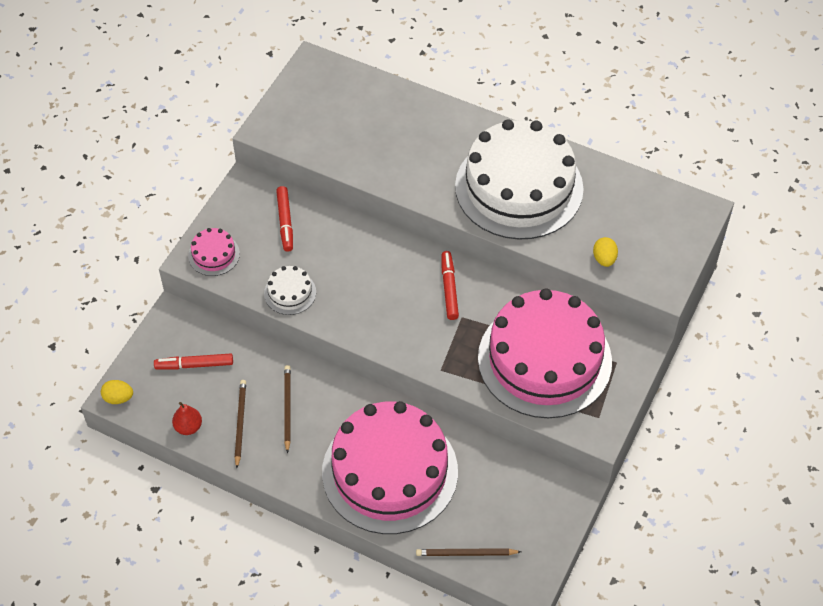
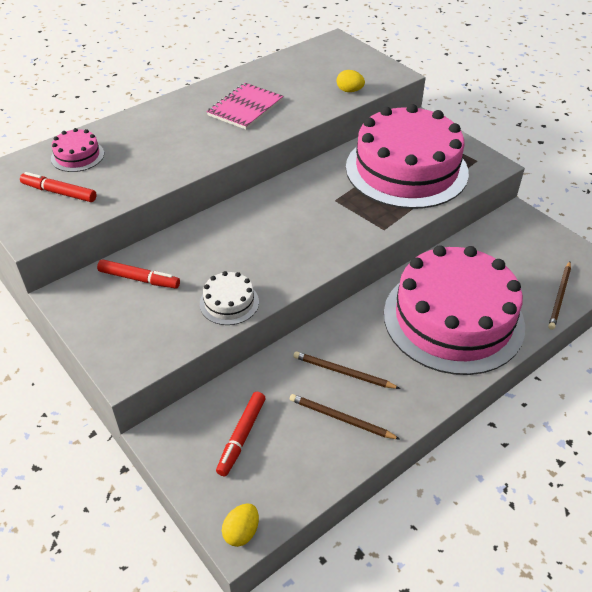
camera: 65 degrees left, 10 degrees down
(188, 427) = (321, 469): red pear -> none
(214, 254) = (133, 349): pink cake -> pink cake (77, 156)
(449, 288) = (299, 197): red marker -> red marker (59, 192)
(519, 187) = (245, 108): white cake -> pink notebook

